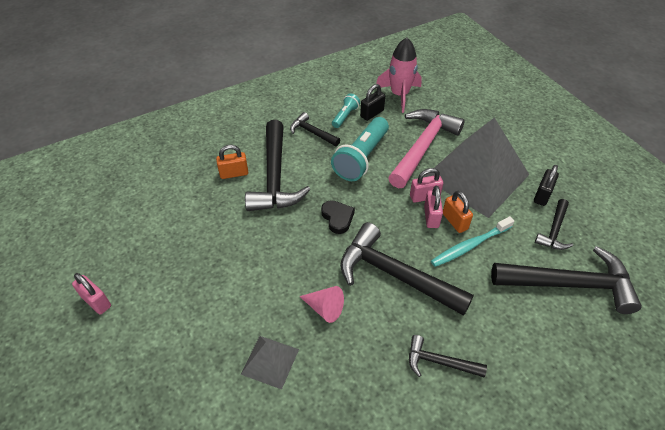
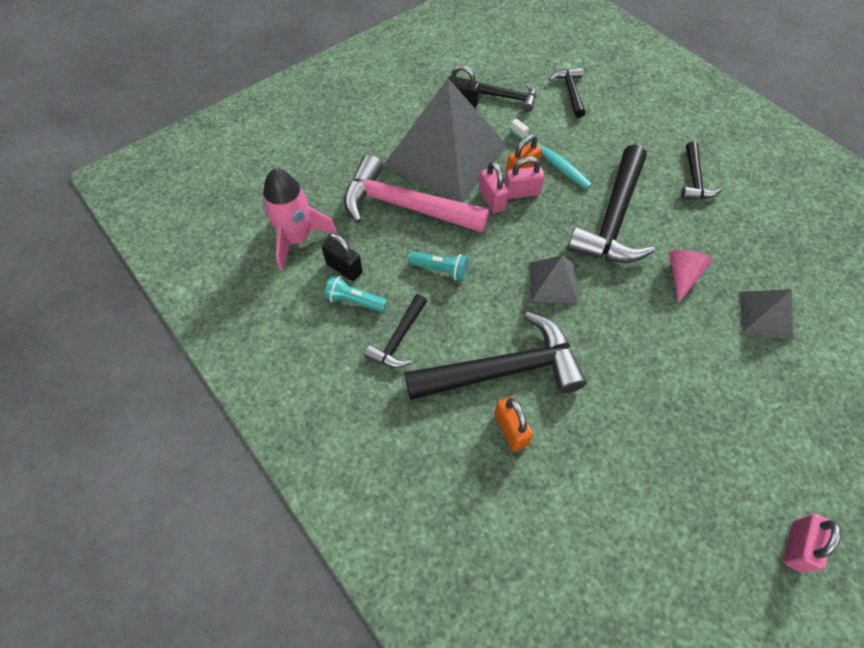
camera: 100 degrees left, 10 degrees up
(337, 218) = (553, 282): black heart -> grey pyramid
(361, 158) = (440, 270): turquoise flashlight -> turquoise flashlight, size x0.52
(569, 284) = (570, 92): black hammer -> black hammer, size x0.51

